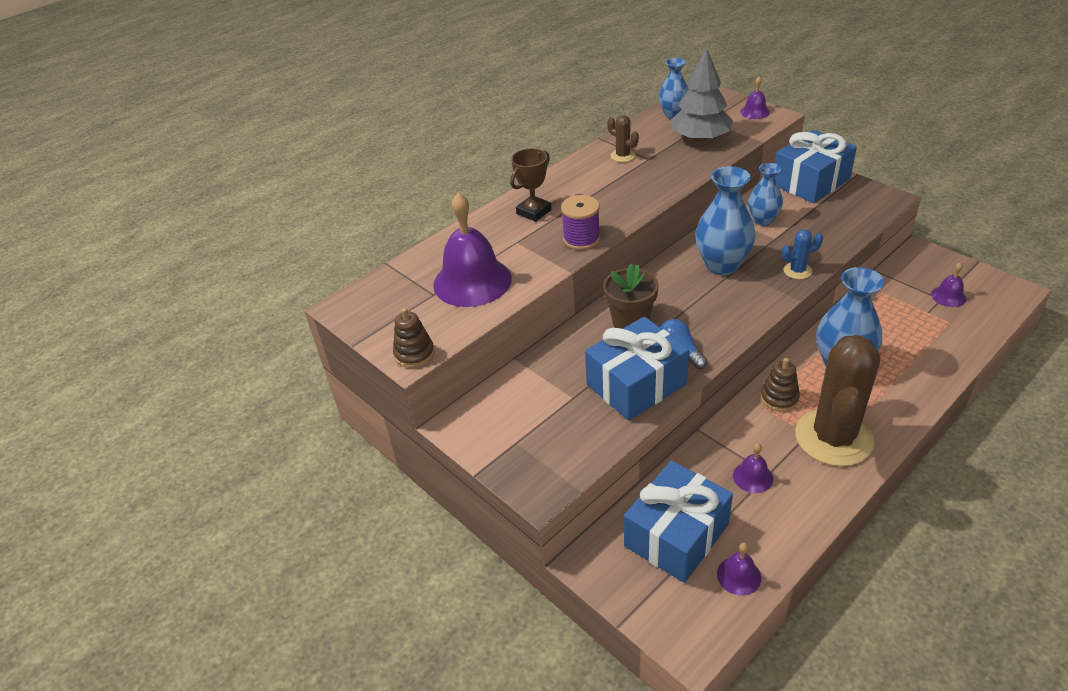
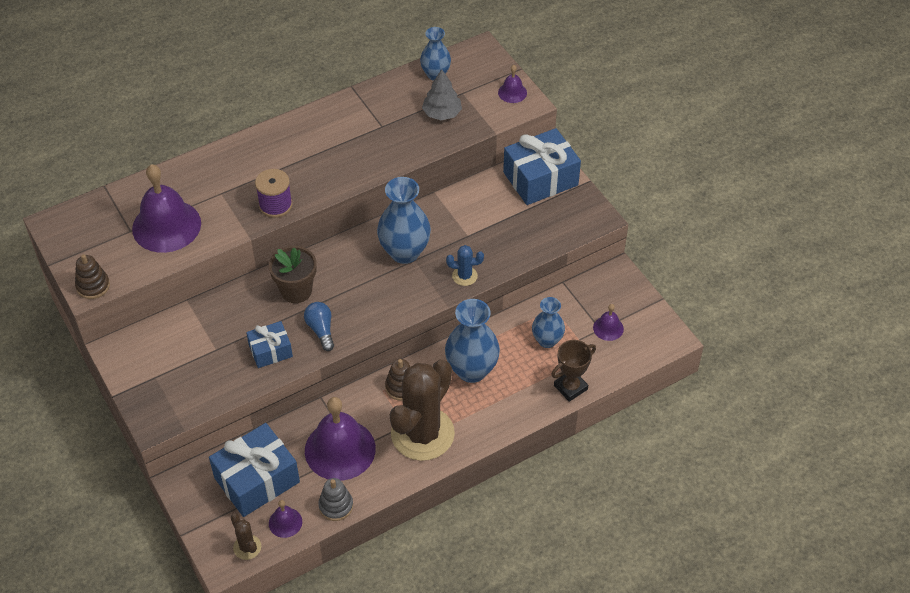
camera: 10 degrees right, 10 degrees up
(534, 212) = (250, 163): brown trophy -> brown trophy (570, 387)
(623, 156) = (361, 116): brown cactus -> brown cactus (247, 547)
(636, 384) = (270, 351): blue gift -> blue gift, size x0.56
(700, 138) = (442, 113): grey tree -> grey tree, size x0.67
(752, 477) = (340, 449): purple bell -> purple bell, size x2.19
(763, 220) = (469, 212): blue vase -> blue vase (547, 340)
(787, 540) = (336, 506): none -> grey stacking toy

